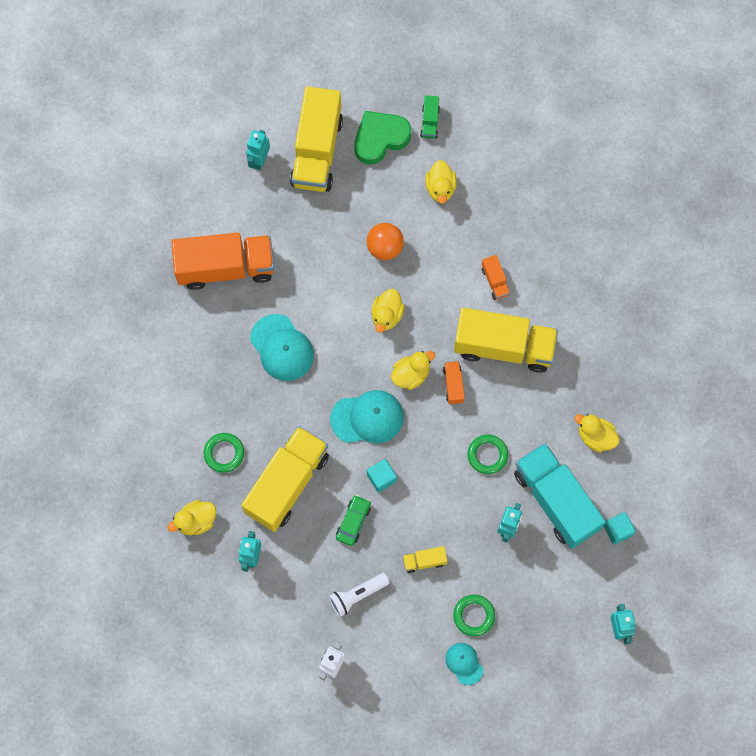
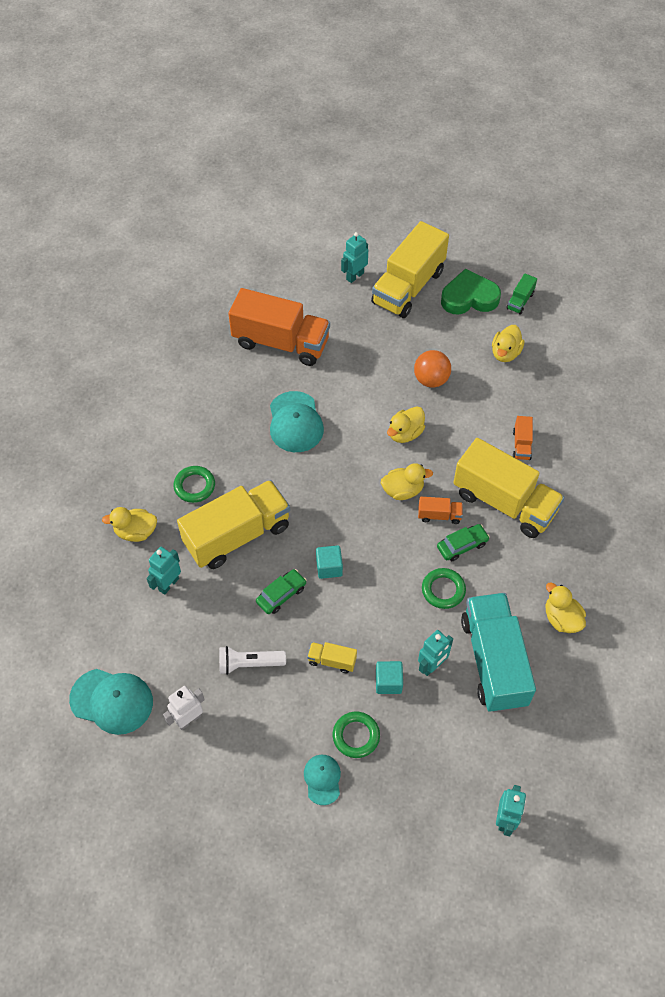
camera: 25 degrees right, 15 degrees down
(367, 418) = (343, 510): turquoise cap -> turquoise cap (112, 701)
(453, 385) = (439, 515): orange truck -> orange truck turned 75 degrees clockwise
(485, 406) = (462, 545): none -> green car
(617, 530) = (546, 718): turquoise cube -> turquoise cube (388, 682)

